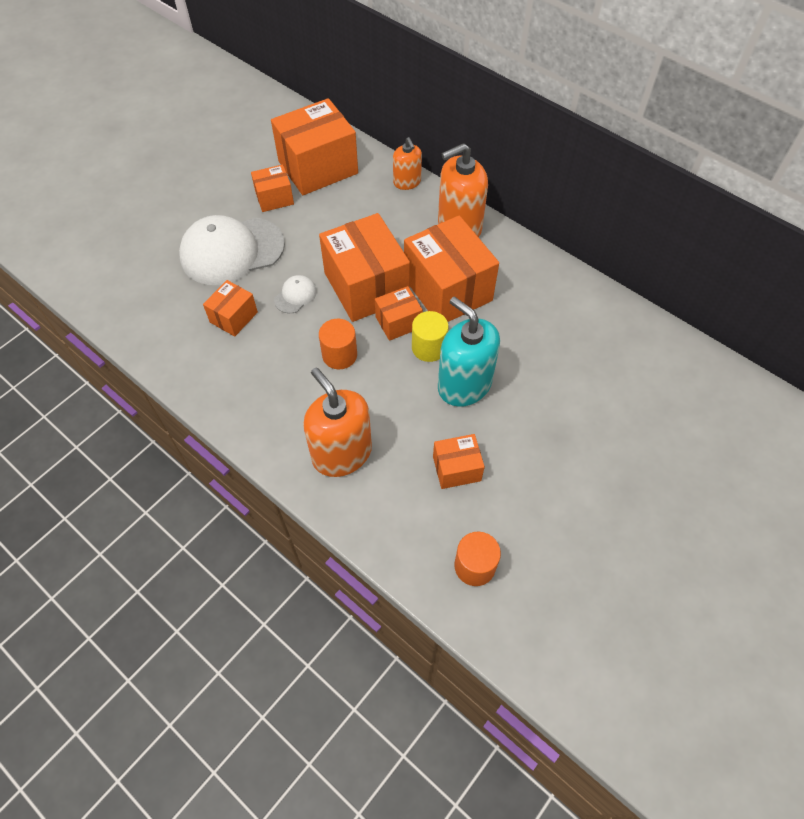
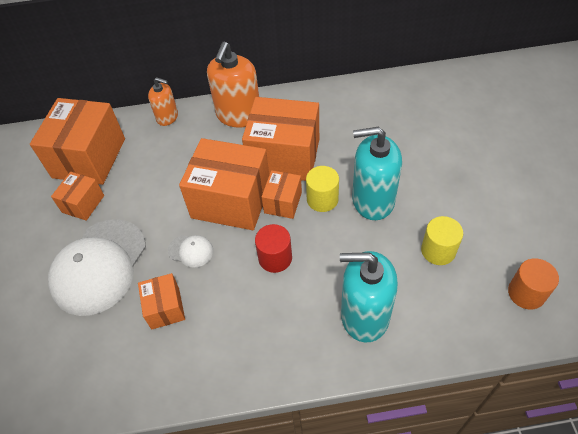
camera: 45 degrees left, 5 degrees down
(295, 295) = (191, 251): white cap -> white cap turned 120 degrees clockwise
(339, 355) = (275, 258): orange cylinder -> red cylinder
(342, 453) = (364, 315): orange soap dispenser -> turquoise soap dispenser
(456, 468) = (438, 250): orange box -> yellow cylinder

